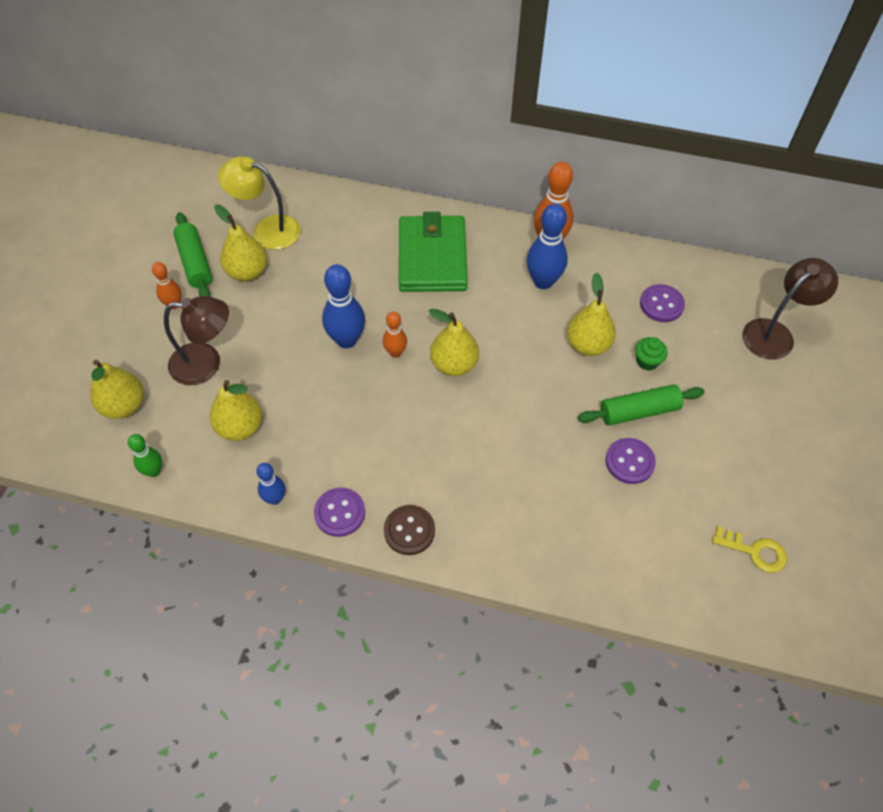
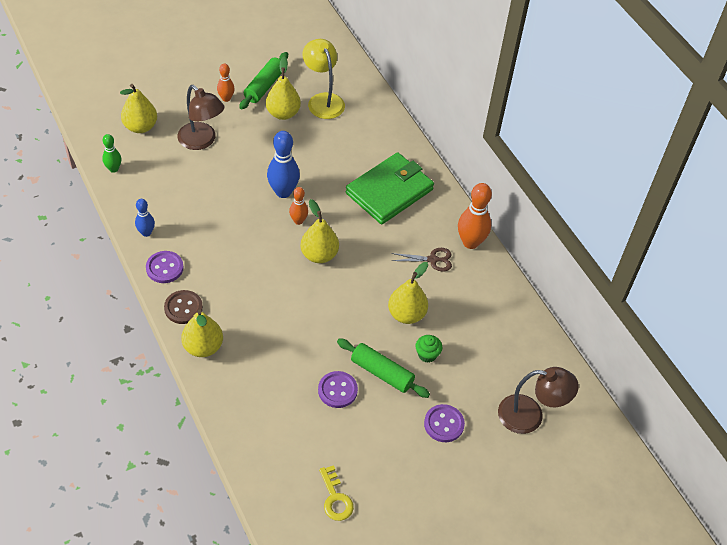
camera: 45 degrees right, 5 degrees down
(240, 427) = (176, 185): yellow pear -> yellow pear (203, 347)
(543, 281) = (432, 260): blue bowling pin -> brown scissors
(661, 304) = (484, 335): purple button -> purple button (444, 424)

